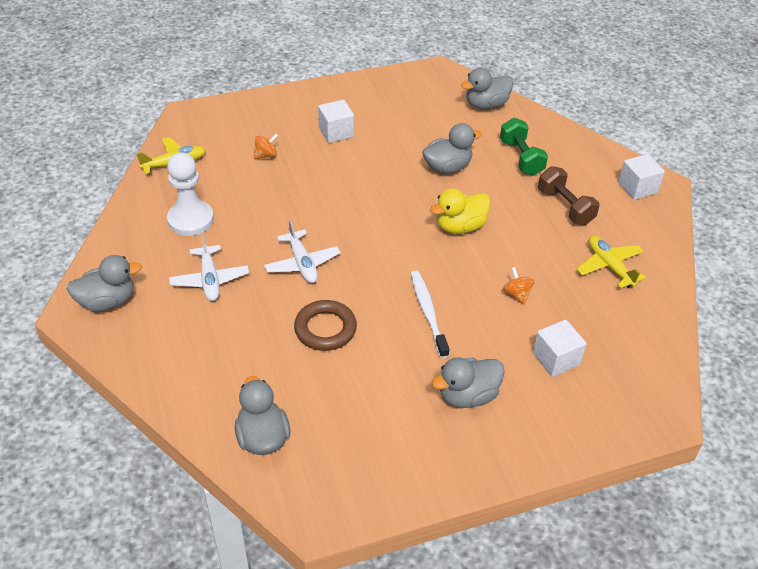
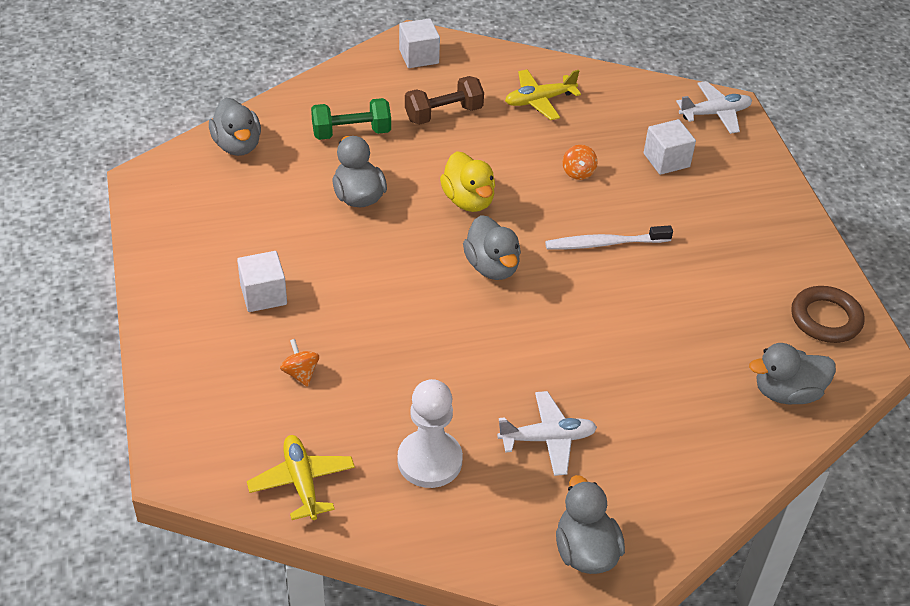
camera: 85 degrees left, 0 degrees up
(302, 263) = (522, 345): white plane -> white plane (715, 114)
(325, 329) = (630, 331): brown ring -> brown ring (826, 319)
(467, 396) = (717, 228): grey duck -> grey duck (492, 267)
(517, 294) = (578, 172): orange spinning top -> orange spinning top turned 75 degrees counterclockwise

